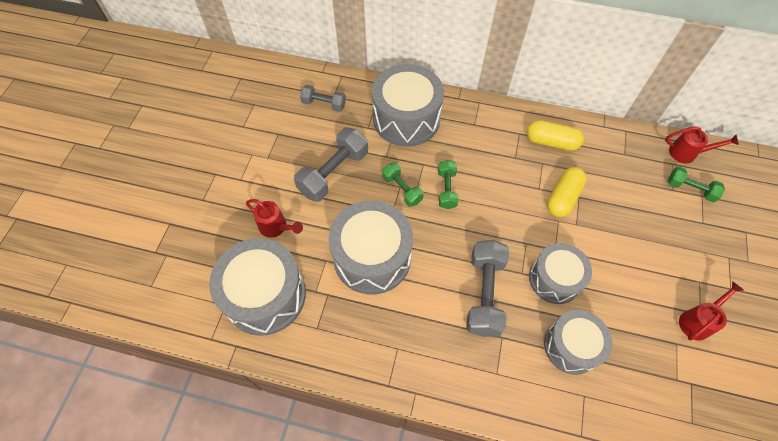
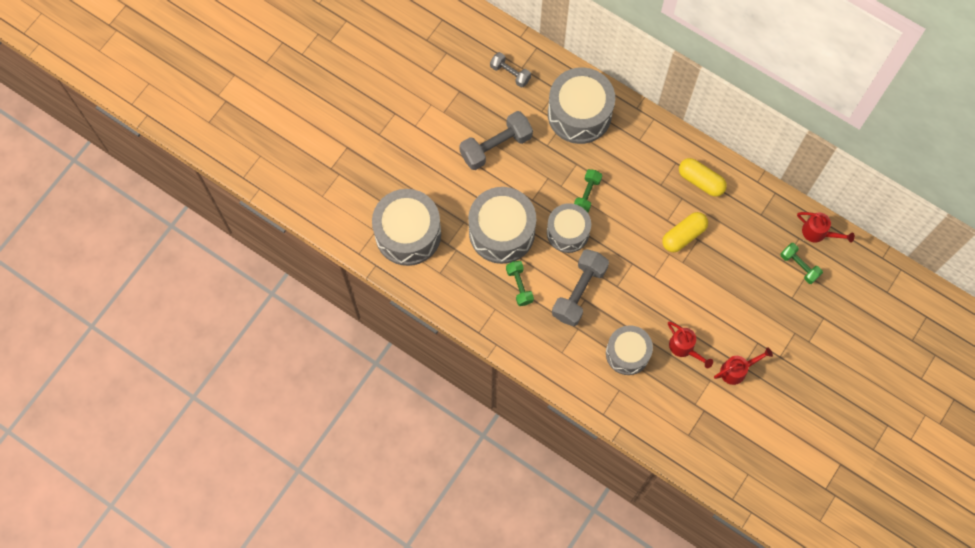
camera: 20 degrees right, 10 degrees up
(276, 227) = (432, 179): red watering can -> red watering can (684, 348)
(402, 189) = (549, 181): green dumbbell -> green dumbbell (519, 286)
(554, 279) = (641, 300): grey drum -> grey drum (568, 232)

